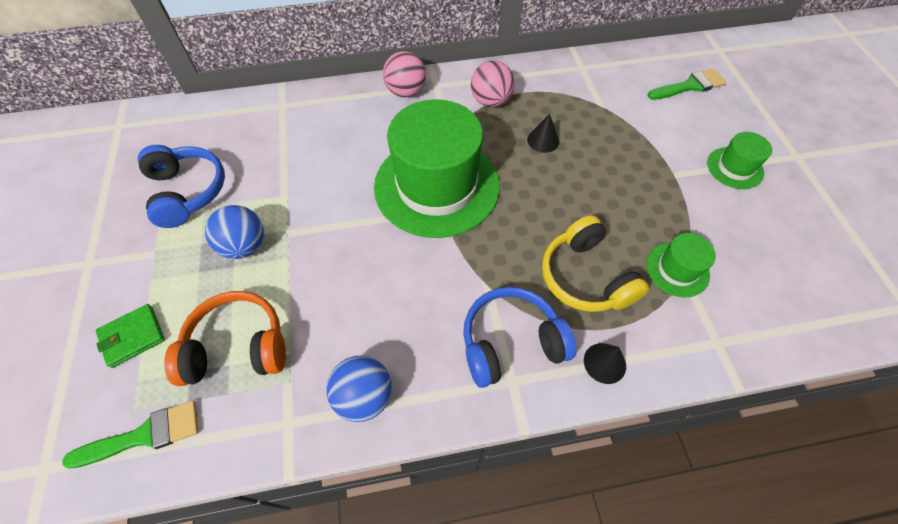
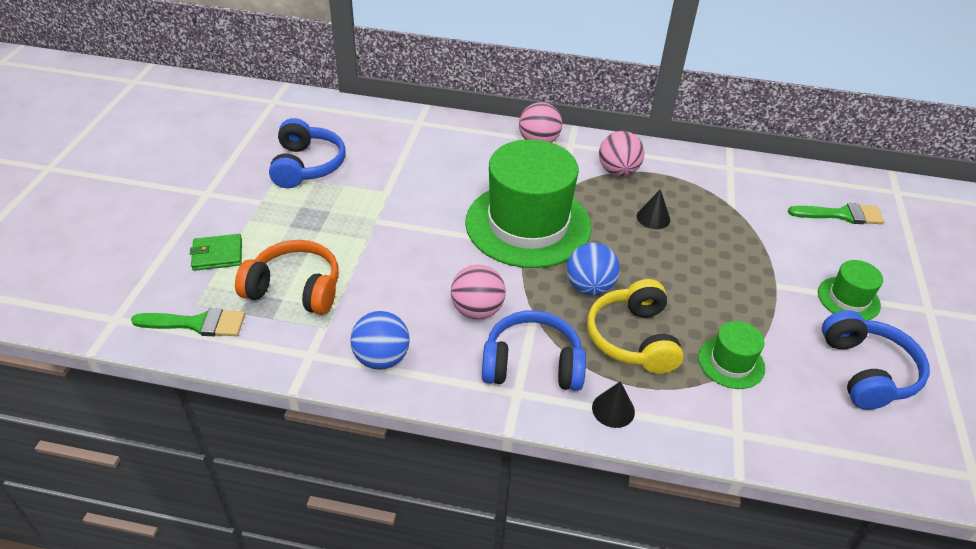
camera: 20 degrees right, 15 degrees down
(245, 246) = (335, 219): blue ball -> blue ball (589, 287)
(432, 301) = (477, 310): none -> pink ball
(783, 235) = (866, 371): none -> blue headphones

